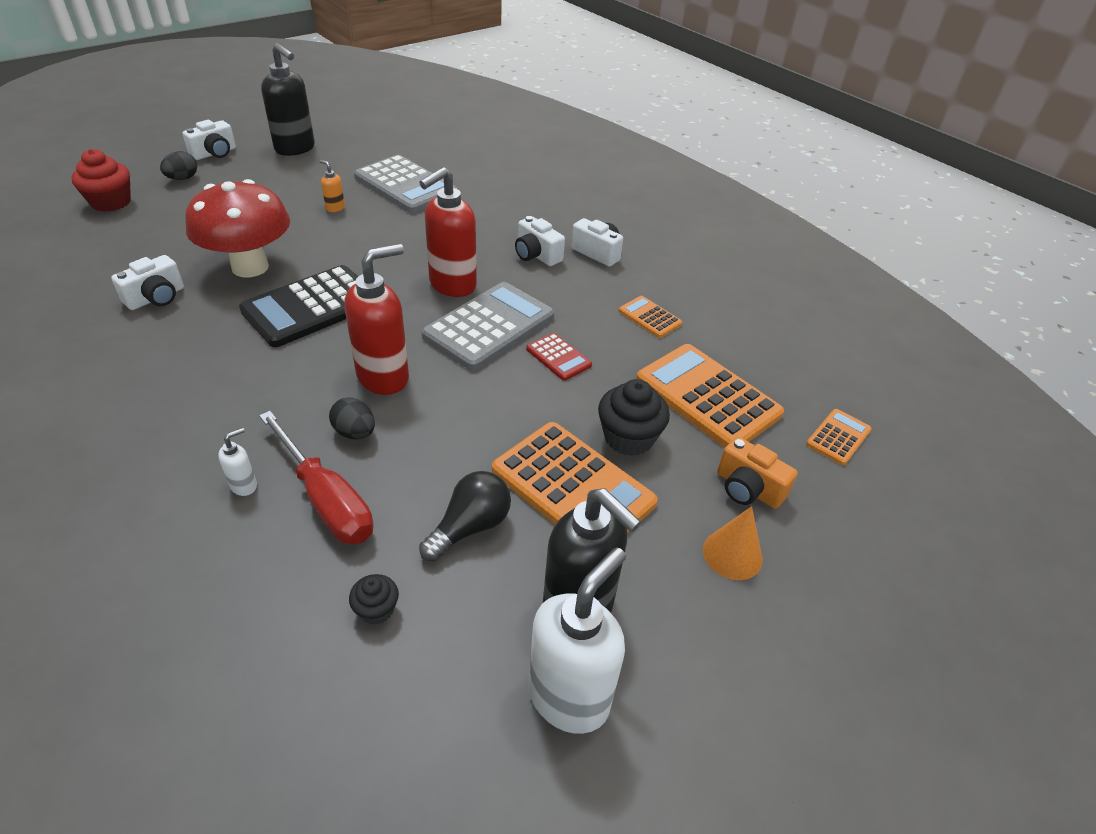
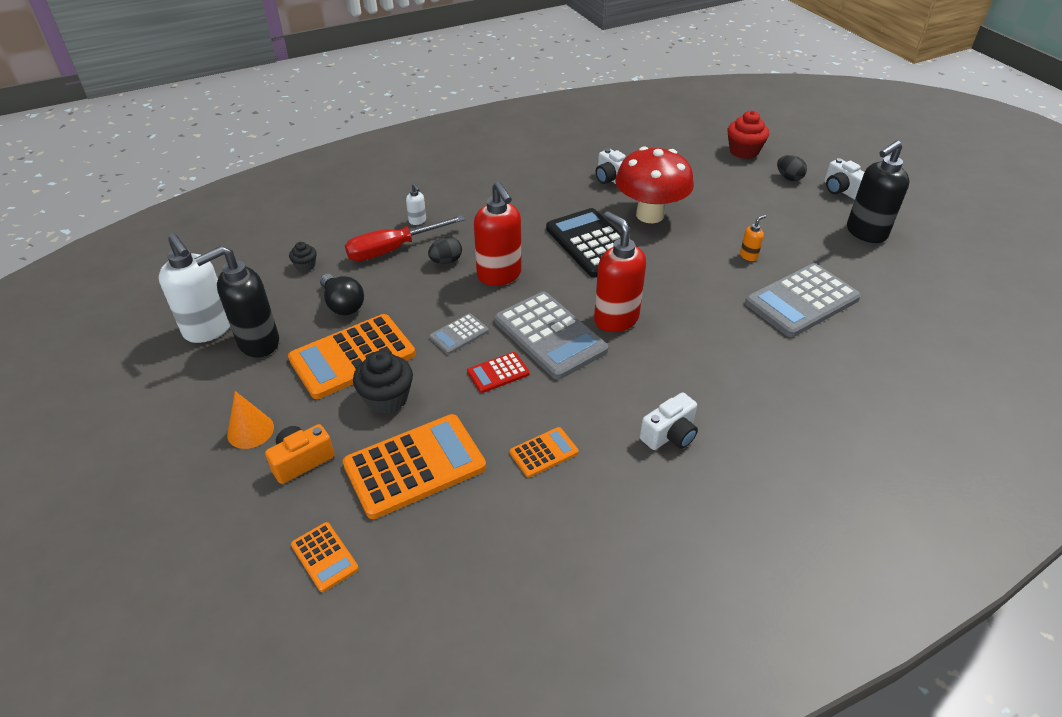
camera: 105 degrees right, 0 degrees up
(504, 396) = (459, 334): none -> grey calculator
(536, 255) = (665, 383): white camera -> none

